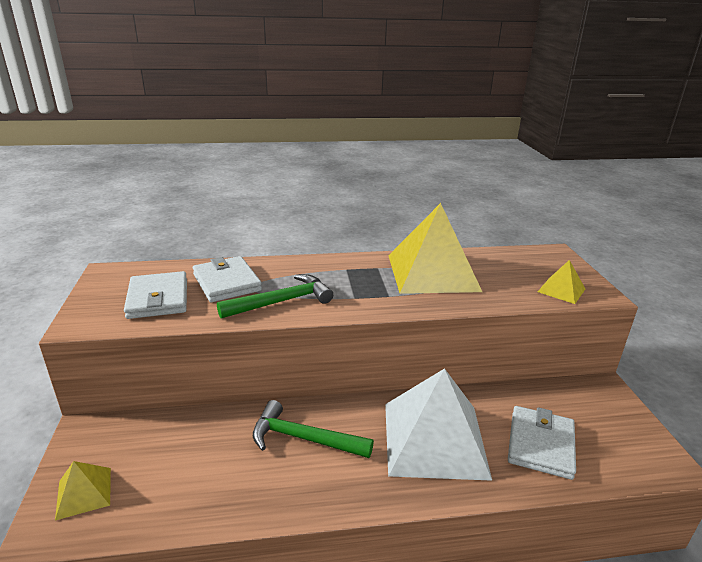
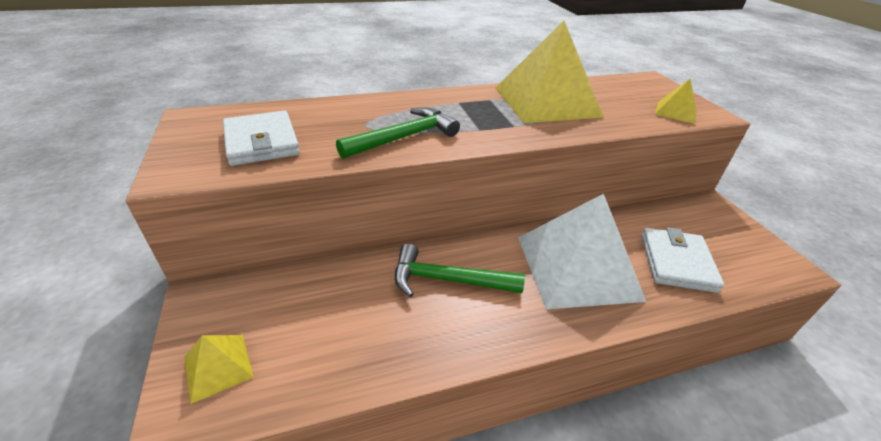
camera: 10 degrees left, 10 degrees up
(227, 282) = (335, 121): white wallet -> none

